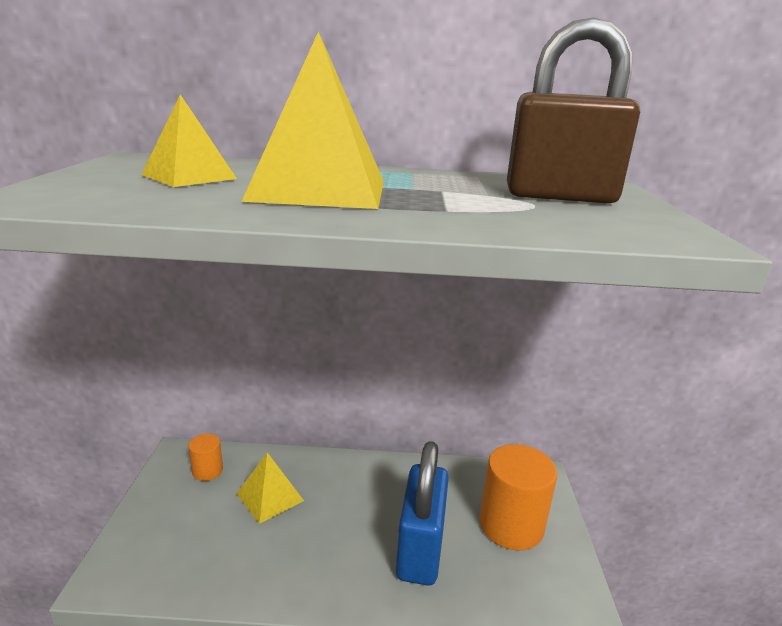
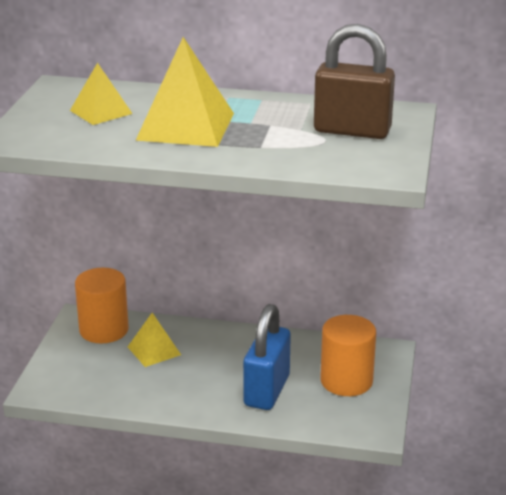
camera: 10 degrees right, 5 degrees up
(207, 471) = (104, 330): orange cylinder -> orange cylinder, size x1.99

